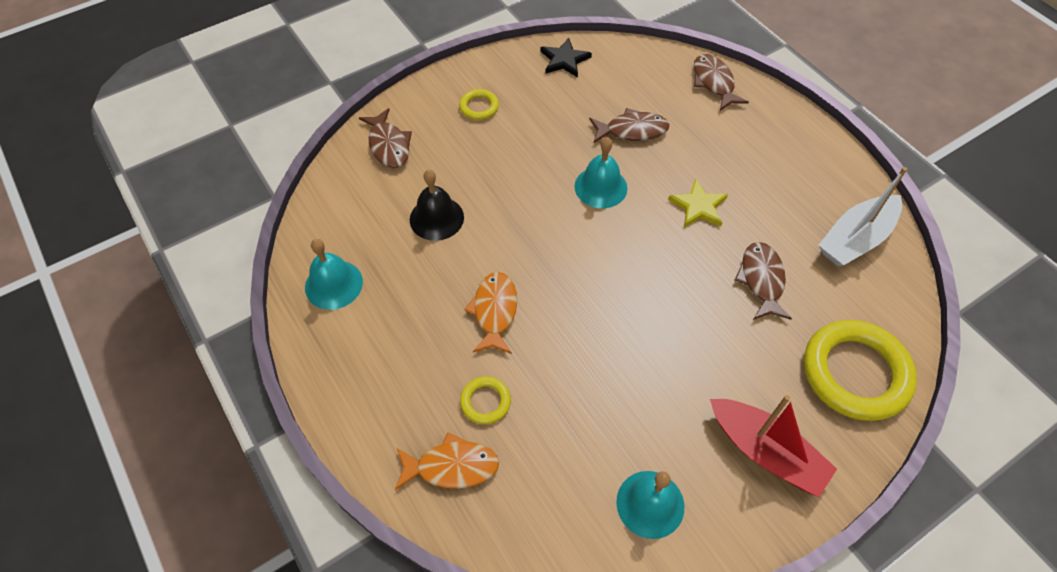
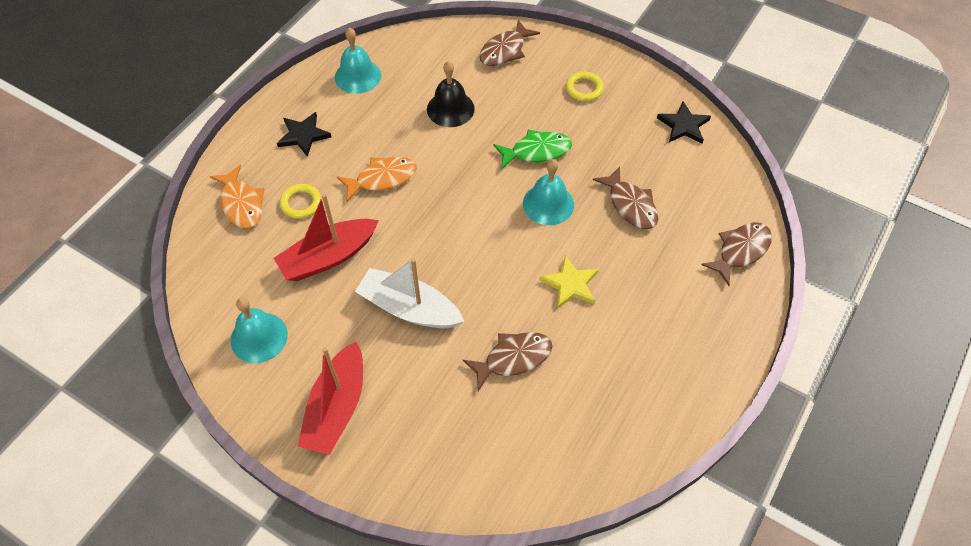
camera: 65 degrees right, 0 degrees up
(387, 368) = (303, 135): none -> black star
(533, 171) = (536, 151): none -> green fish
(574, 398) = (328, 257): none -> red boat
(855, 239) = (609, 429): white boat -> white boat (409, 308)
(855, 373) = (448, 462): yellow ring -> none

